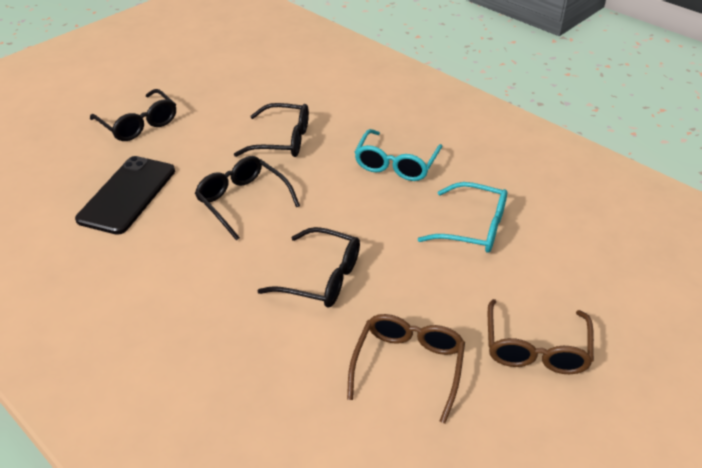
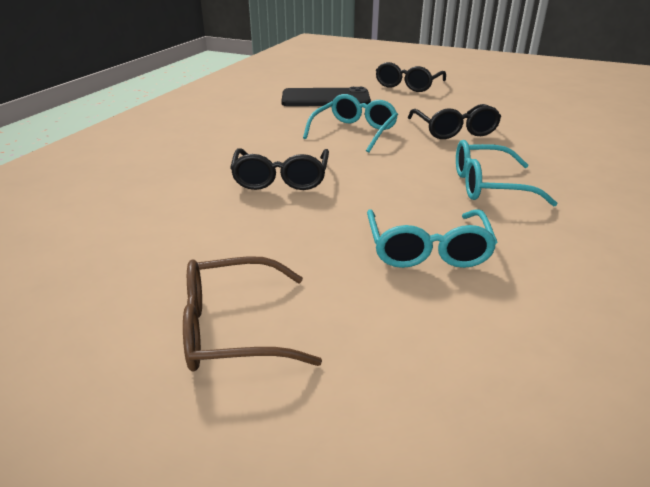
camera: 70 degrees right, 10 degrees down
(242, 201) = (354, 132): black glasses -> turquoise glasses
(408, 366) = (180, 240): brown glasses -> none

